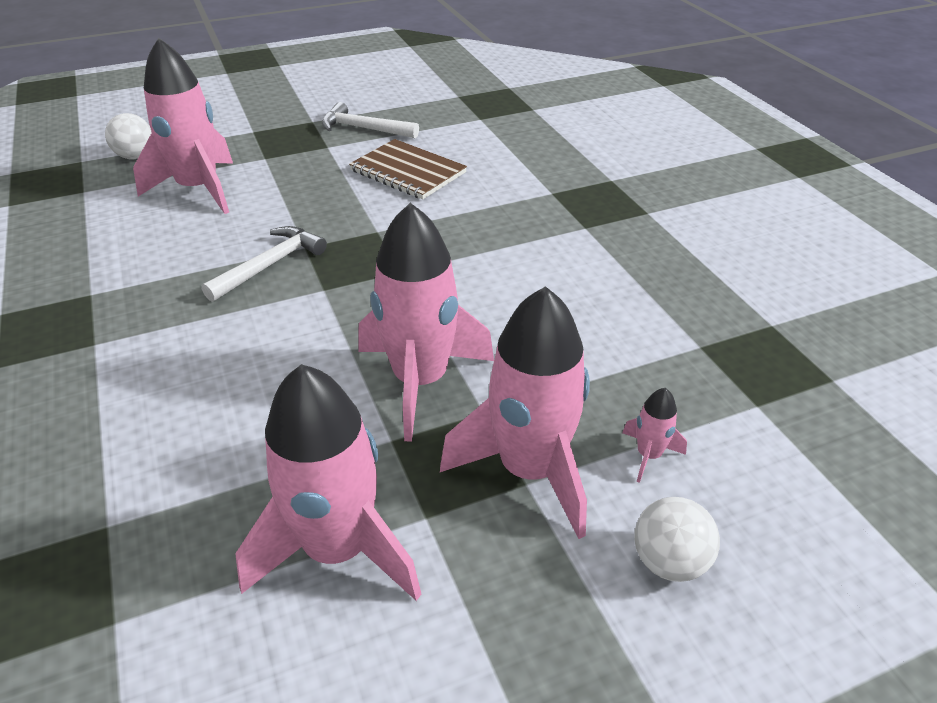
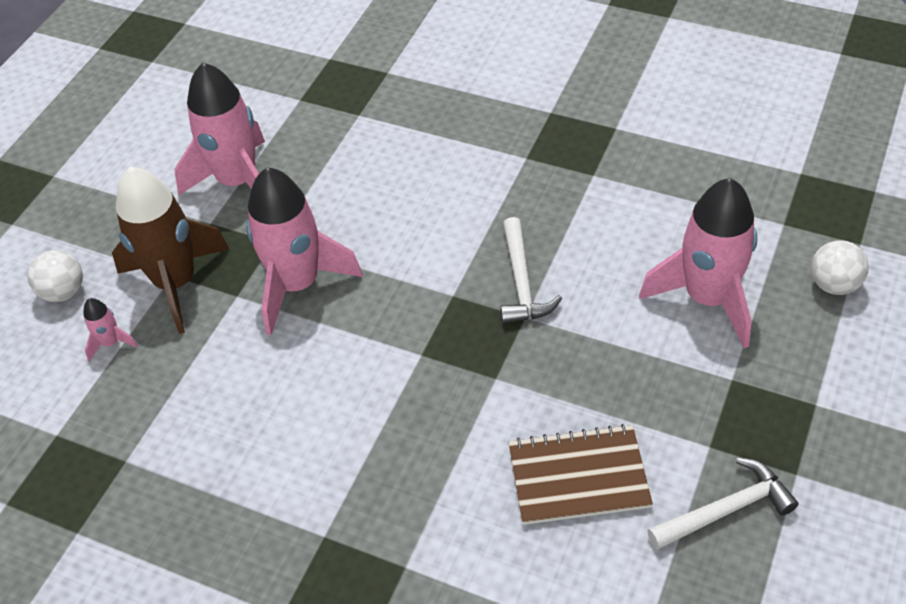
camera: 140 degrees right, 10 degrees up
(530, 470) = (176, 283): pink rocket -> brown rocket

